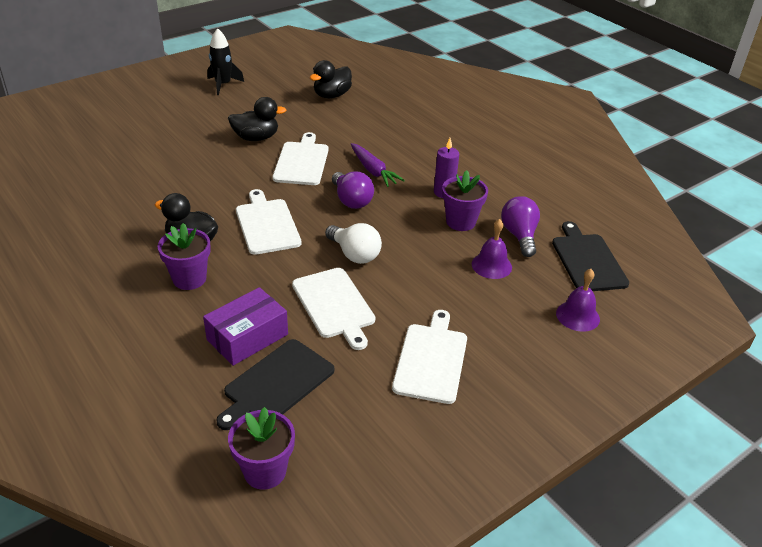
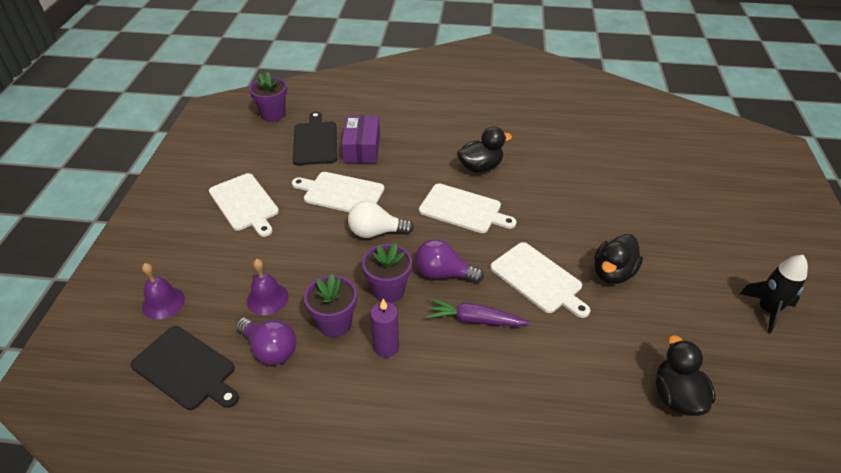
camera: 135 degrees right, 5 degrees up
(189, 279) = (441, 150): purple flower pot -> purple flower pot (388, 290)

